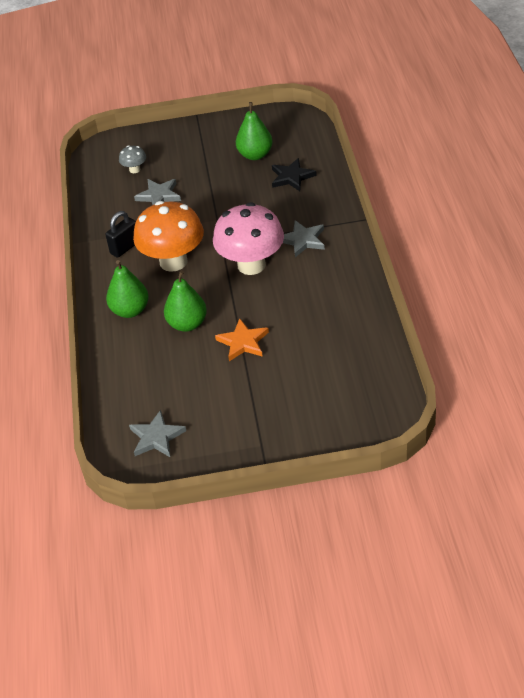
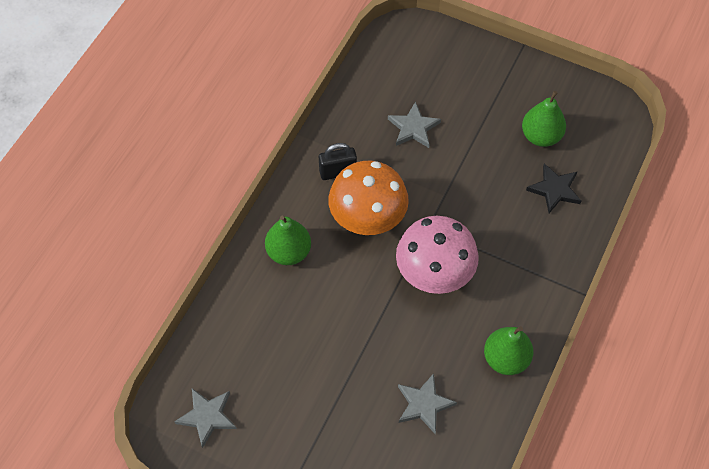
camera: 30 degrees right, 15 degrees up
(134, 169) = (415, 79): grey mushroom -> none
(187, 324) = (326, 305): green pear -> green pear (506, 359)
(243, 342) = (358, 363): orange star -> none
(303, 240) = (504, 278): grey star -> grey star (424, 404)

